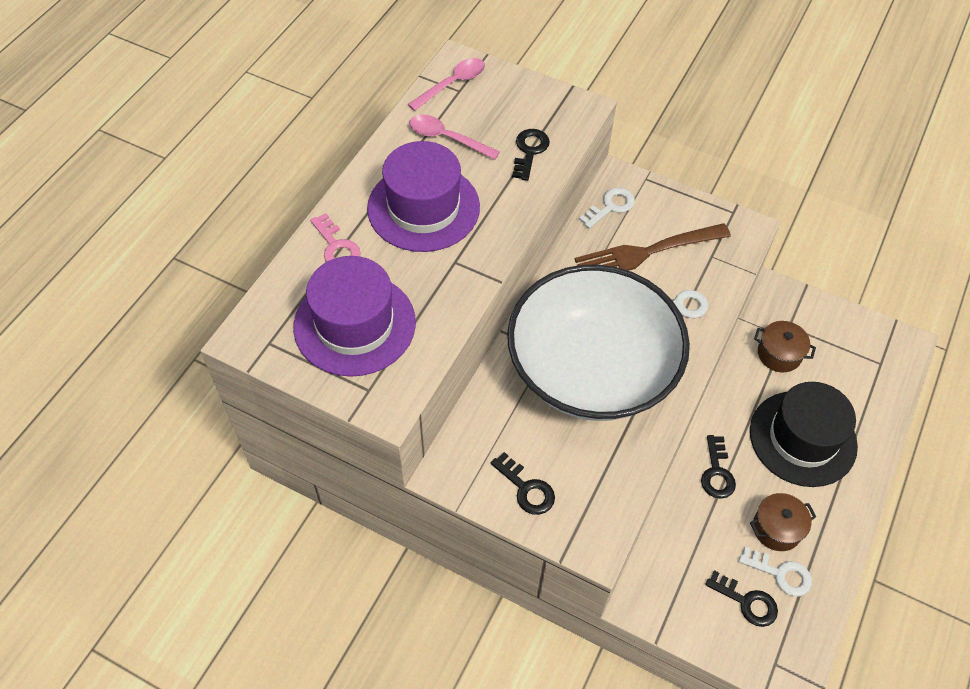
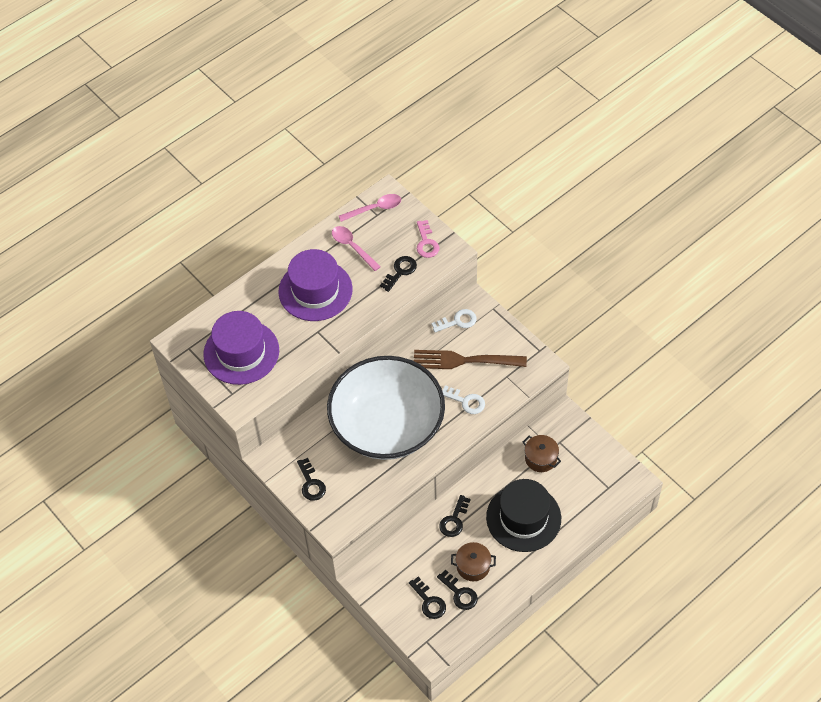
camera: 25 degrees right, 0 degrees up
(336, 247) = (252, 300): pink key -> pink key (426, 243)
(780, 573) = (459, 593): white key -> black key

